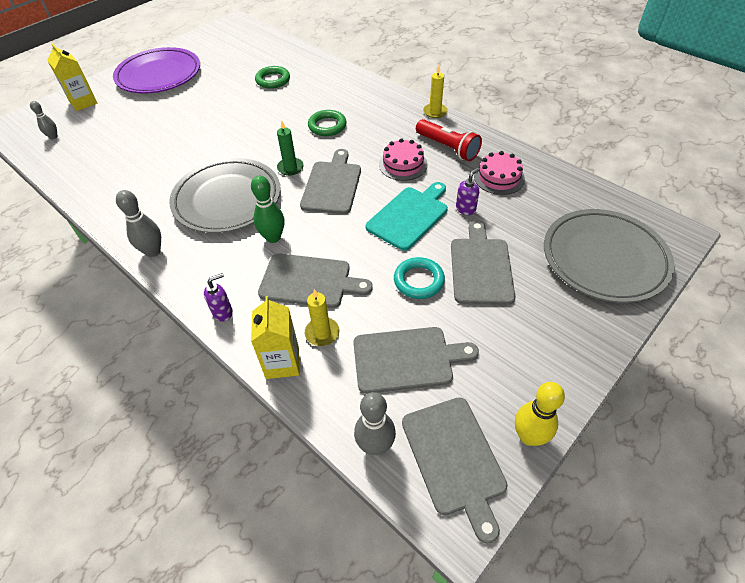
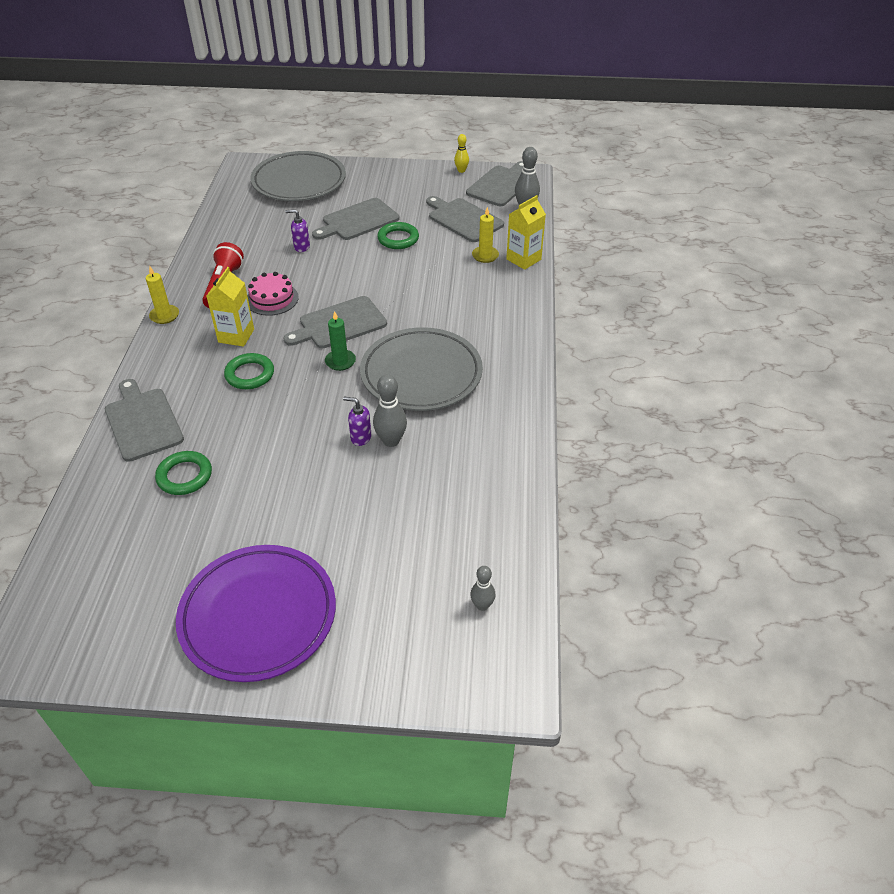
camera: 130 degrees left, 5 degrees down
(83, 103) = (393, 648): yellow carton -> yellow carton (236, 336)
(153, 251) = (522, 376): grey bowling pin -> grey bowling pin (391, 441)
(223, 312) = (523, 303): purple soap dispenser -> purple soap dispenser (360, 437)
(273, 237) = (433, 321): green bowling pin -> none
(309, 281) = (453, 282): grey cutting board -> grey cutting board (143, 422)
(409, 216) = (337, 268): turquoise cutting board -> none
(418, 280) = (398, 239): turquoise ring -> green ring
(499, 177) = (245, 245): pink cake -> none
(529, 436) = (461, 170): yellow bowling pin -> yellow bowling pin, size x0.63

